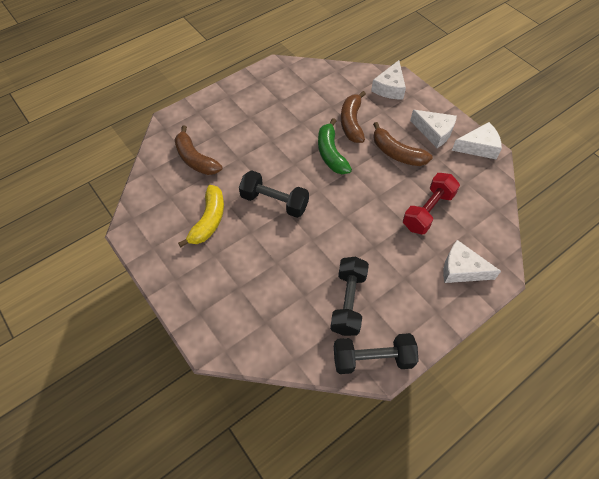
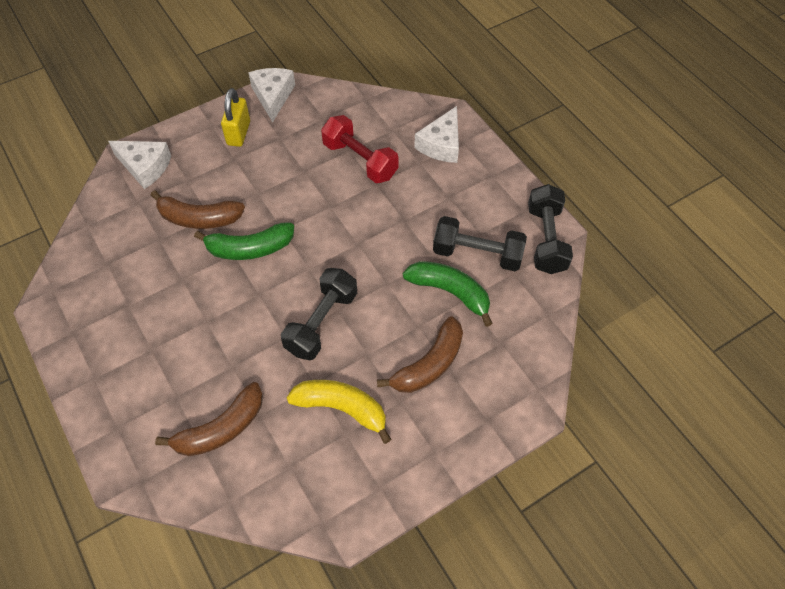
camera: 85 degrees left, 0 degrees up
(308, 283) = (450, 292): none -> green banana
(397, 153) = (265, 176): brown banana -> brown banana (429, 364)
(434, 132) = (238, 133): white cheese -> yellow padlock

